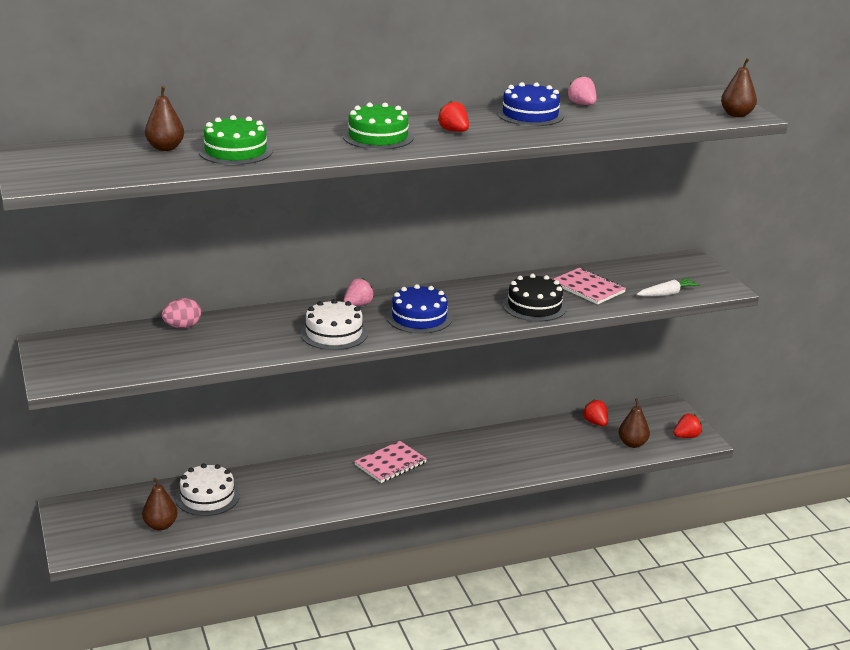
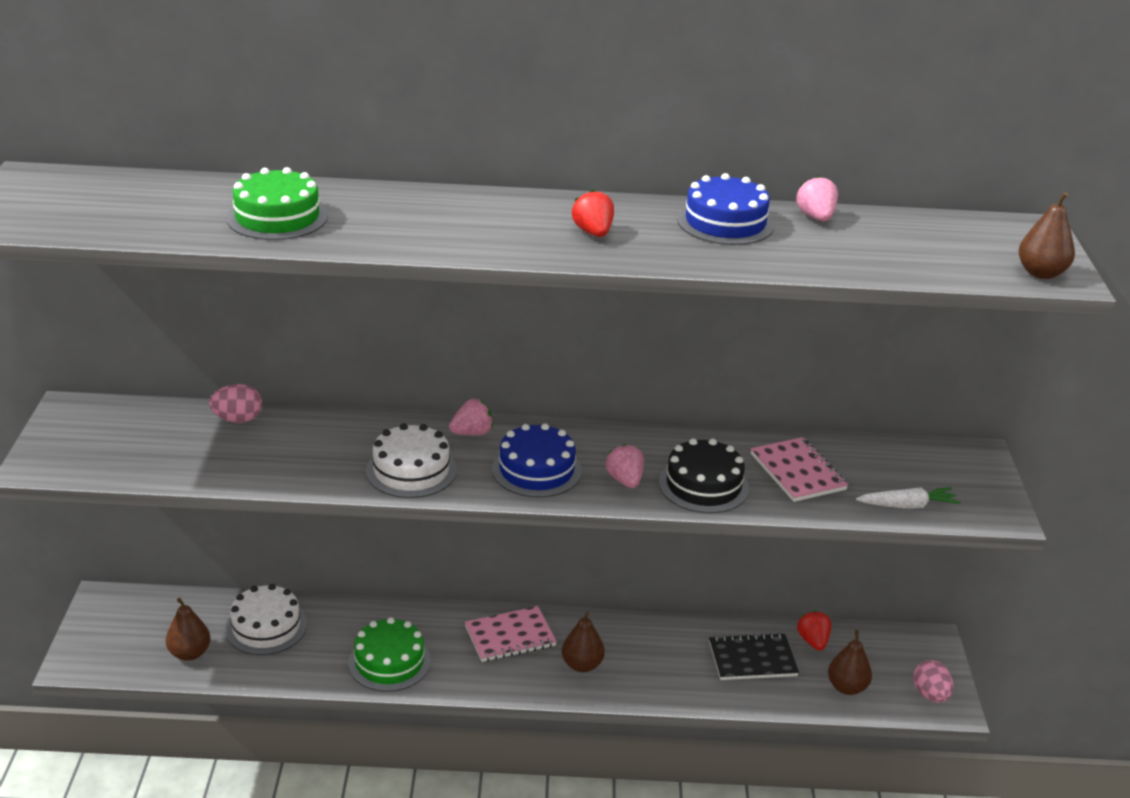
camera: 20 degrees right, 5 degrees up
(165, 148) = (197, 197): brown pear -> brown pear (582, 665)
(378, 137) = (481, 225): green cake -> green cake (389, 662)
(482, 313) = (625, 480): none -> pink strawberry
(563, 441) = (752, 659): none -> black notebook
(686, 436) = (930, 695): red strawberry -> pink egg

